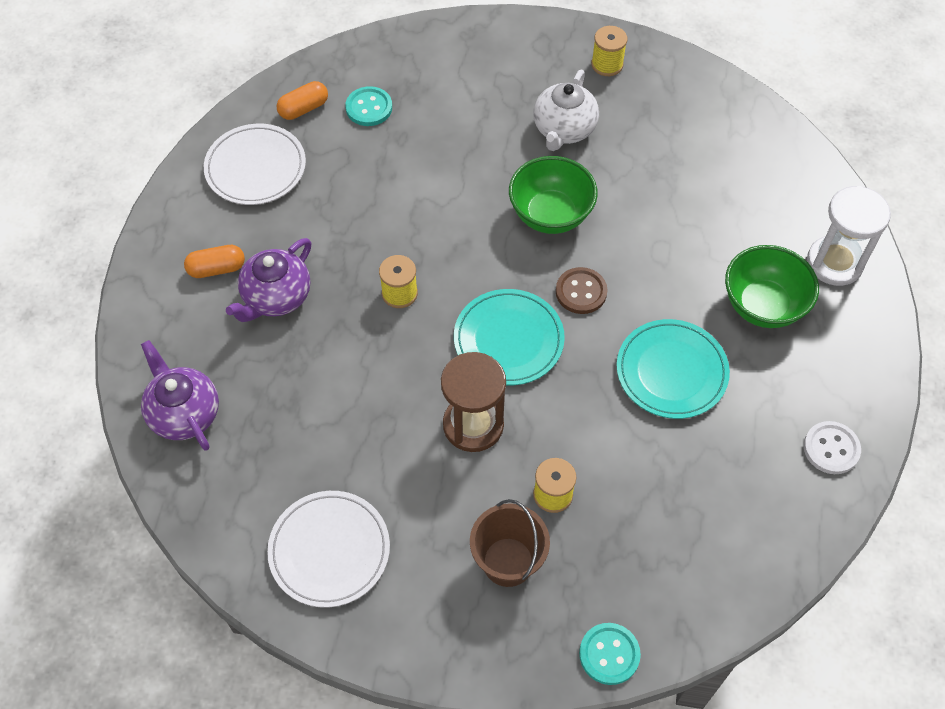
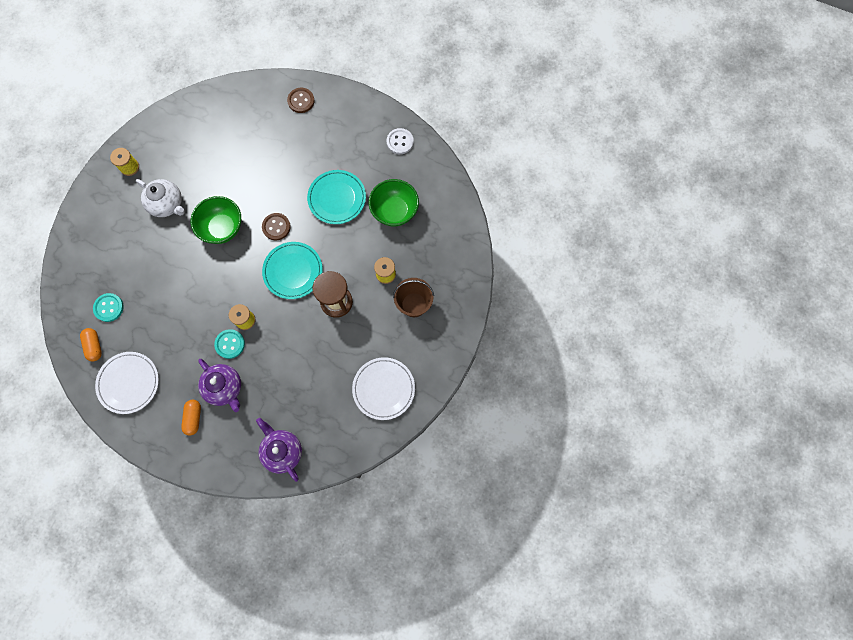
camera: 75 degrees left, 15 degrees up
(184, 413) = (282, 451): purple teapot -> purple teapot turned 75 degrees clockwise
(609, 654) = (470, 272): turquoise button -> turquoise button (230, 344)
(762, 305) = (314, 143): green bowl -> green bowl (394, 211)
(834, 262) = (301, 101): white hourglass -> brown button

